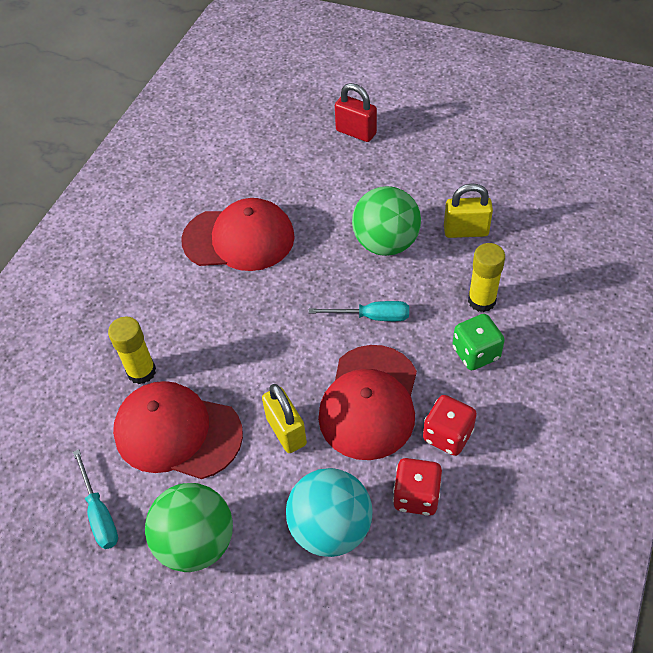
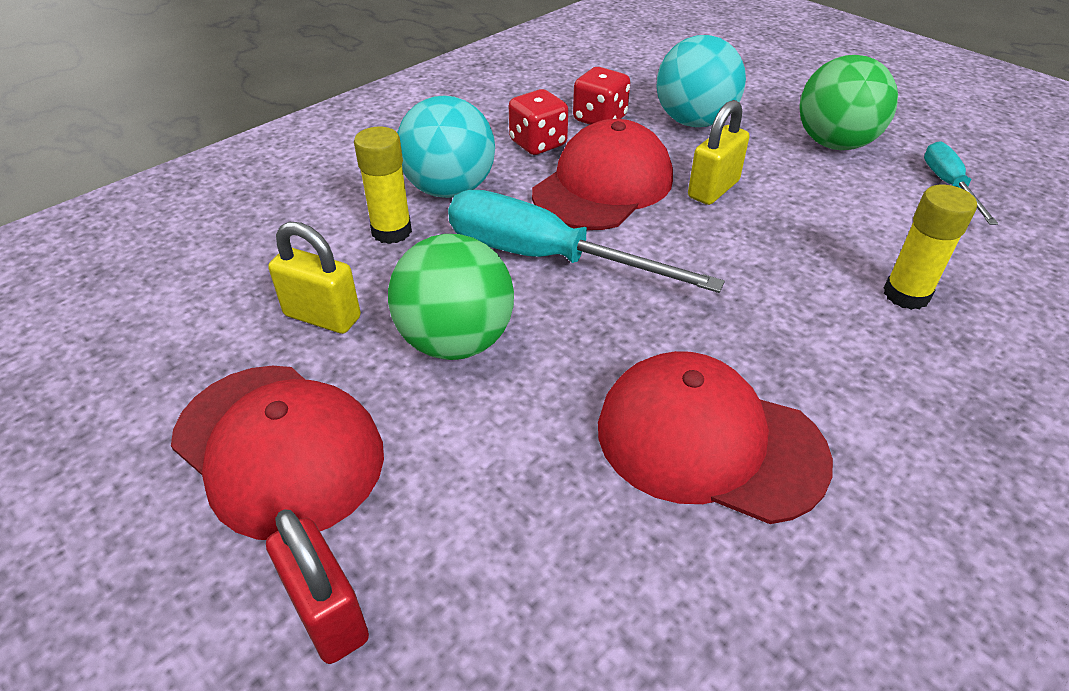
camera: 160 degrees left, 10 degrees down
(177, 432) = (852, 222): red cap -> red cap (278, 448)
(286, 431) = (713, 189): yellow padlock -> yellow padlock turned 45 degrees clockwise
(371, 317) = (546, 258): turquoise screwdriver -> turquoise screwdriver, size x1.88
(476, 353) = (449, 189): green dice -> turquoise ball

